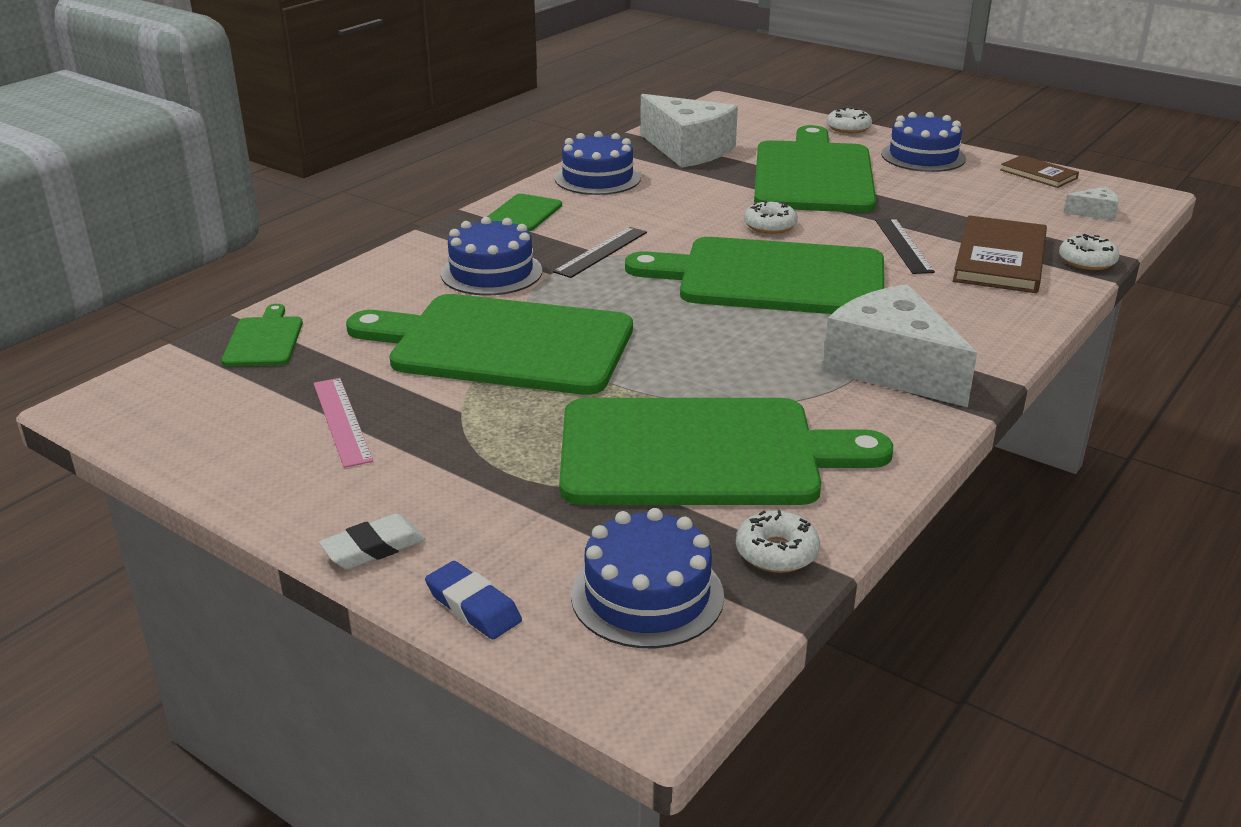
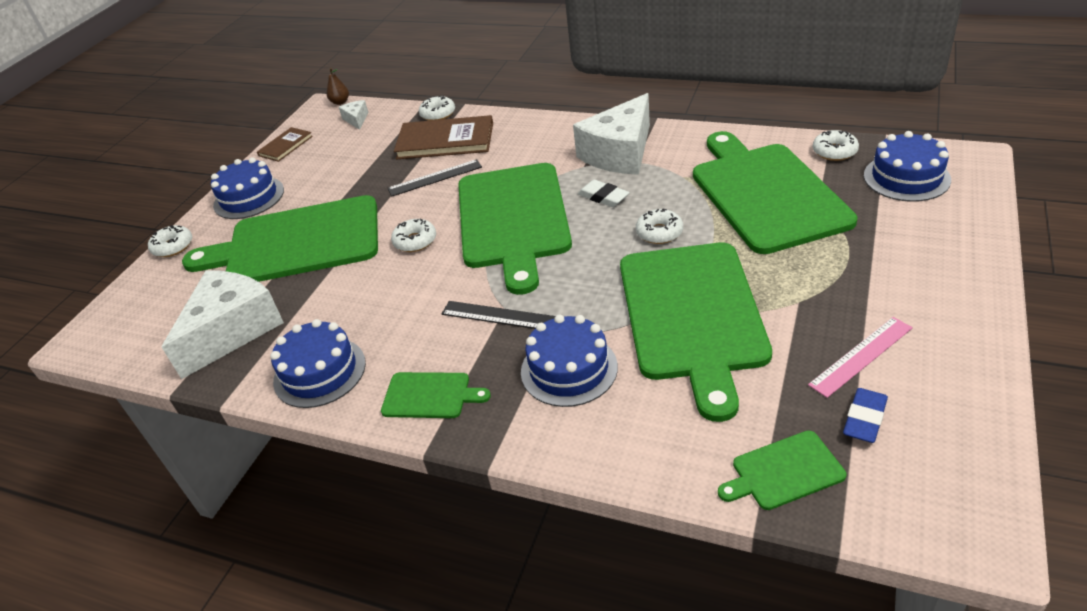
camera: 100 degrees left, 10 degrees up
(373, 548) = (971, 279): white eraser -> white eraser (603, 197)
(473, 606) = (975, 225): blue eraser -> blue eraser (864, 419)
(671, 357) = (659, 232): none -> white donut
(1155, 206) = (340, 102): none -> brown pear

